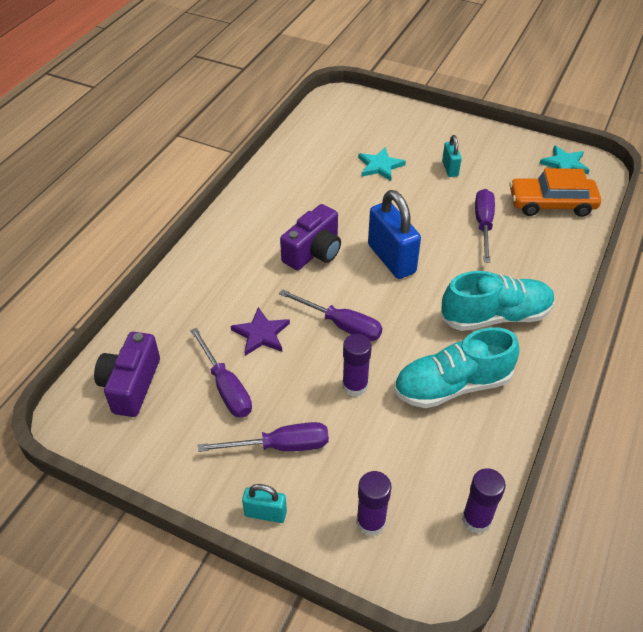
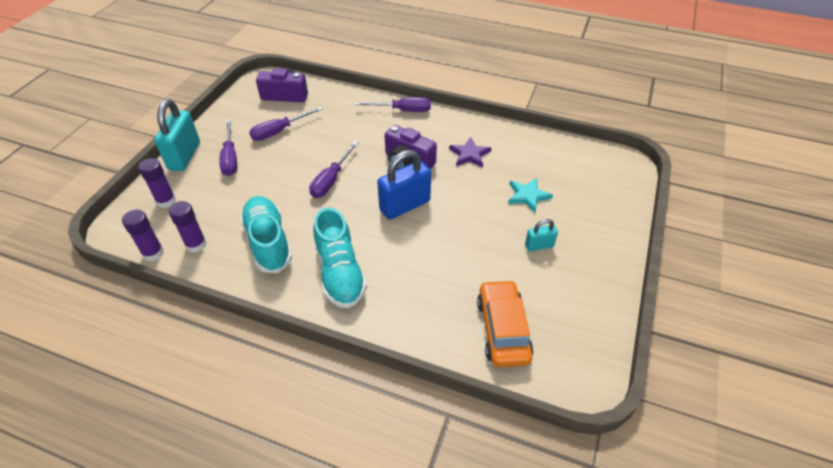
camera: 85 degrees right, 0 degrees up
(261, 334) = (324, 142): purple star -> purple star (469, 154)
(265, 513) = (184, 156): turquoise padlock -> turquoise padlock, size x1.93
(355, 386) = (274, 189): purple glue stick -> purple glue stick (196, 244)
(483, 225) = (458, 269): purple screwdriver -> purple screwdriver (403, 110)
(564, 164) = (578, 349): turquoise star -> none

